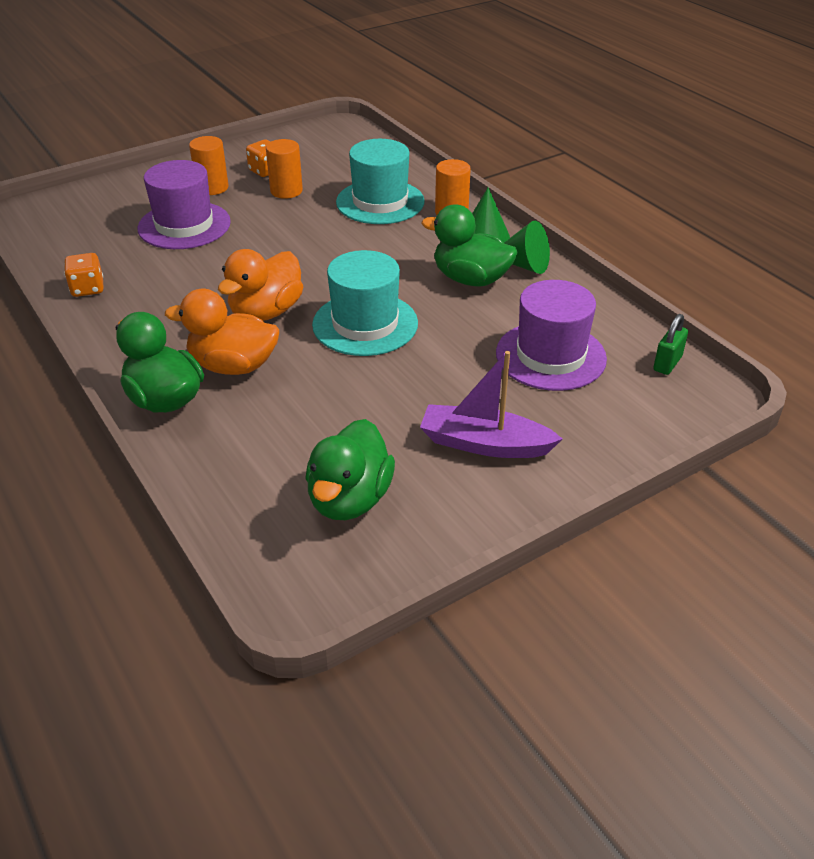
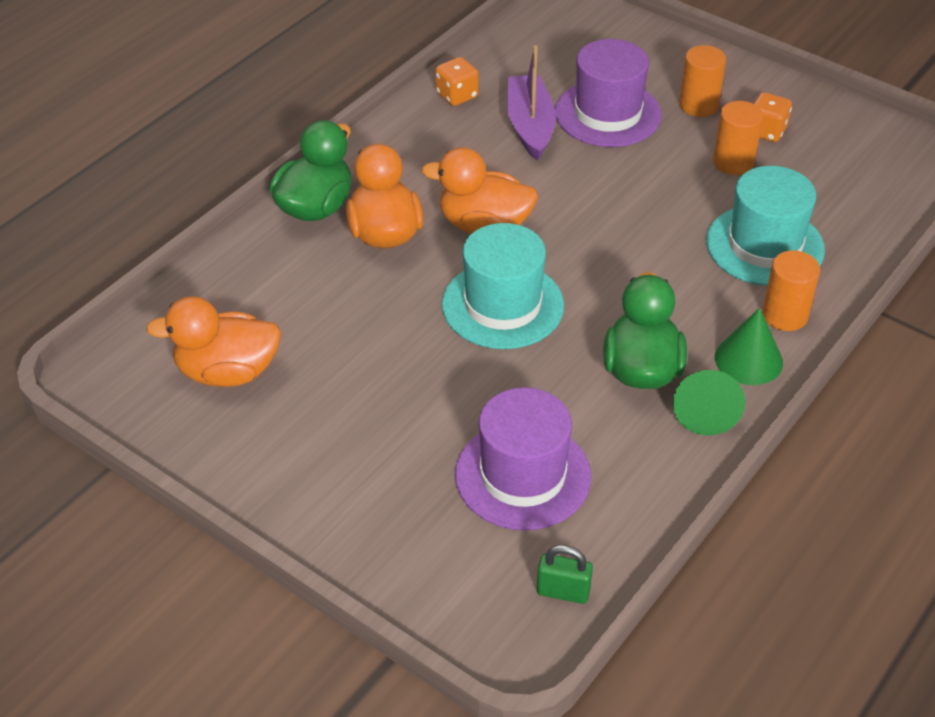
camera: 70 degrees right, 5 degrees up
(349, 499) = (227, 372): green duck -> orange duck
(484, 444) = (343, 451): purple boat -> purple boat (530, 126)

